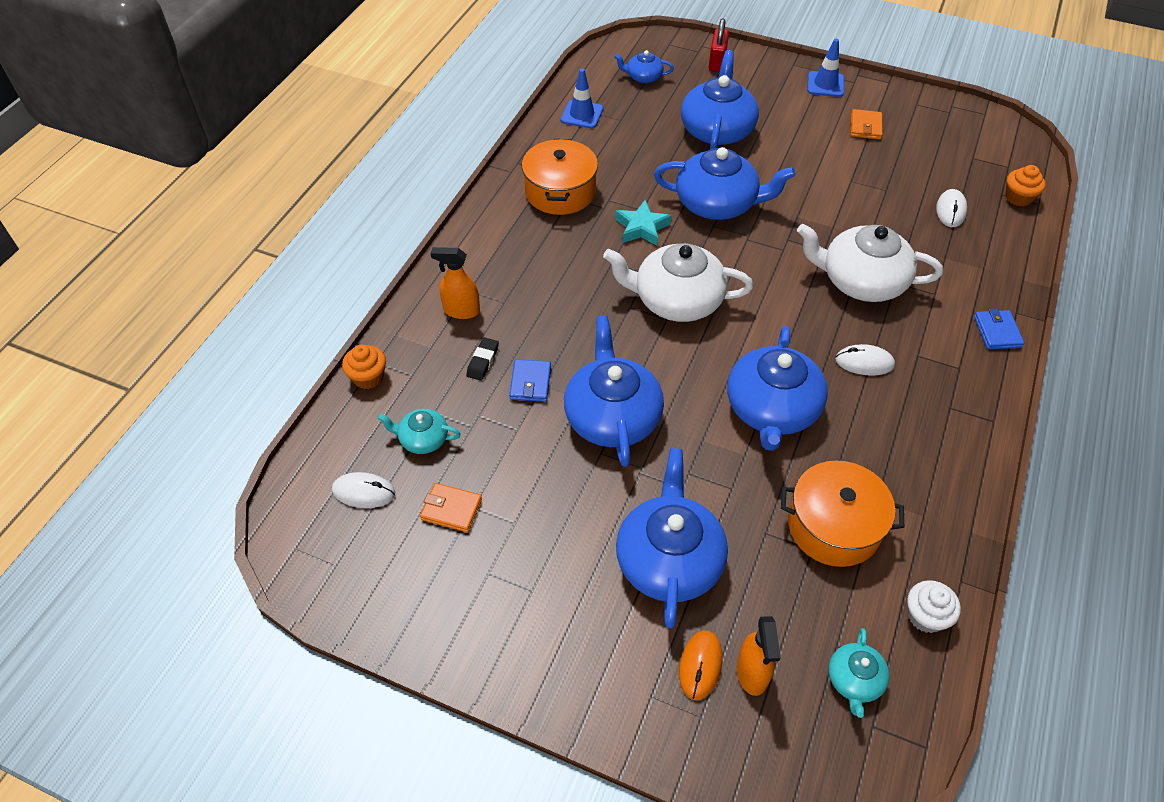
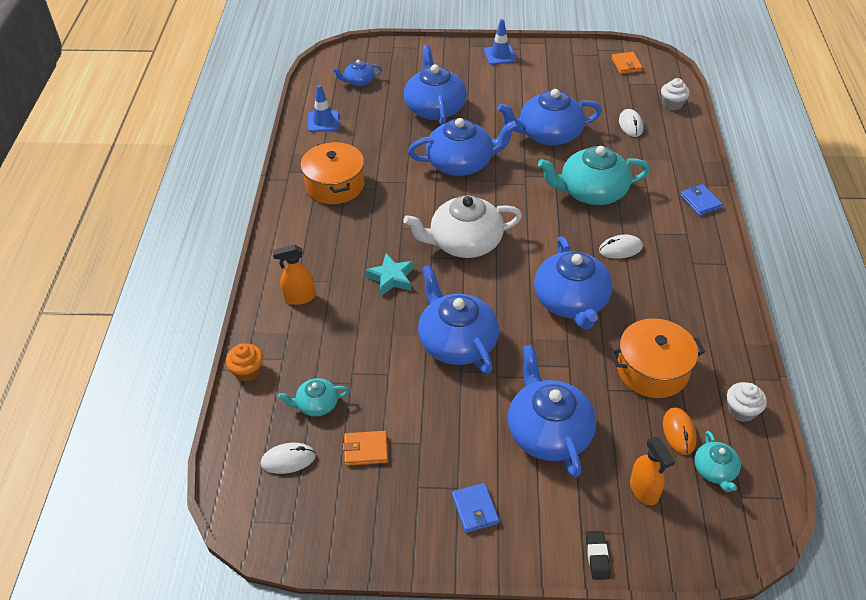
camera: 20 degrees left, 5 degrees down
(483, 361) = (336, 331): black eraser -> black eraser (597, 556)
(530, 383) = (381, 336): blue wallet -> blue wallet (475, 509)
(642, 227) = (412, 196): turquoise star -> turquoise star (391, 278)
(700, 666) = (605, 498): orange mouse -> orange mouse (679, 432)
(717, 62) = (410, 57): red padlock -> none
(840, 196) = (548, 134): none -> blue teapot
(861, 281) = (592, 192): white teapot -> turquoise teapot
(865, 127) = (543, 79): orange wallet -> orange wallet (626, 65)
(1018, 197) = (672, 104): orange cupcake -> white cupcake

